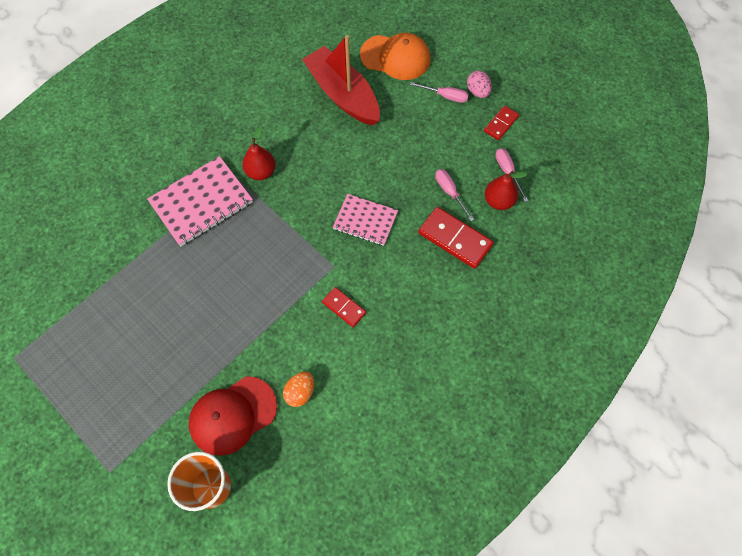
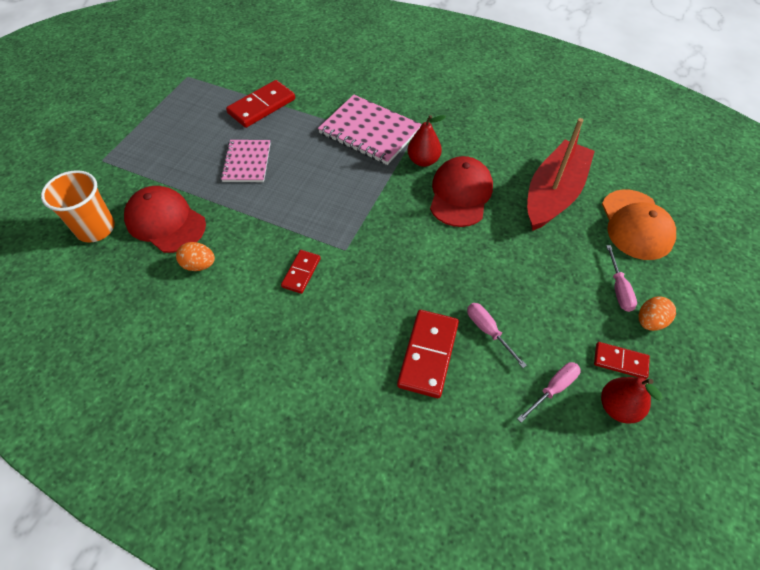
camera: 70 degrees right, 10 degrees down
(111, 290) = (262, 106): none -> red domino
(312, 159) = (460, 194): none -> red cap
(365, 221) = (410, 260): pink notebook -> pink notebook (247, 162)
(450, 192) = (488, 331): pink screwdriver -> pink screwdriver turned 75 degrees counterclockwise
(477, 92) = (650, 321): pink egg -> orange egg
(498, 201) = (505, 389): red pear -> red pear (618, 407)

